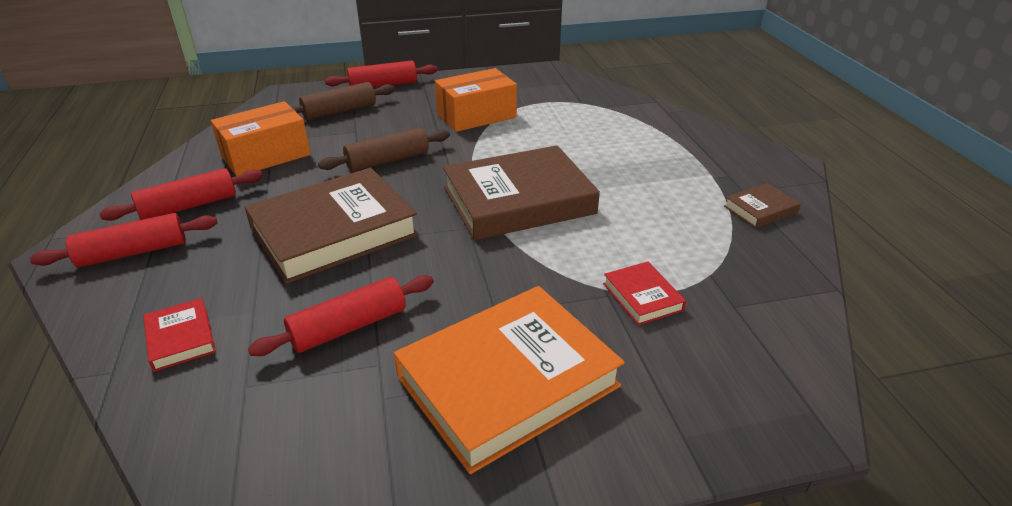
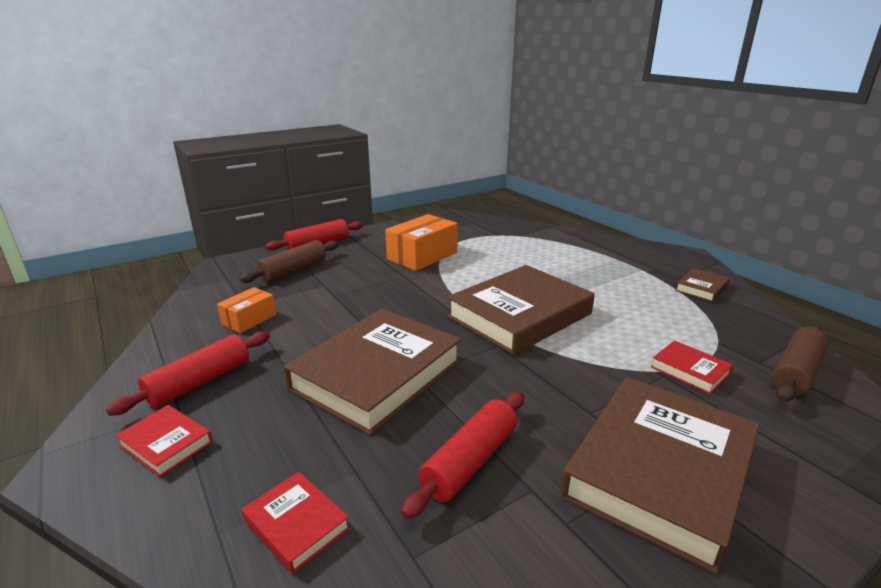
camera: 20 degrees left, 10 degrees down
(133, 252) = (166, 444): red rolling pin -> red book
(266, 155) = (249, 319): orange box -> orange box, size x0.58
(388, 160) = (375, 303): brown rolling pin -> brown rolling pin (796, 372)
(508, 381) = (660, 472): orange book -> brown book

